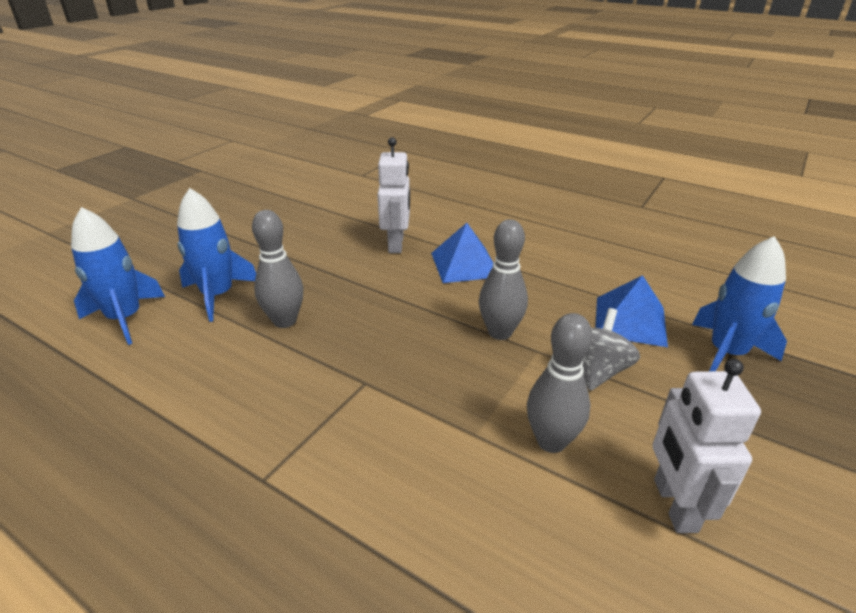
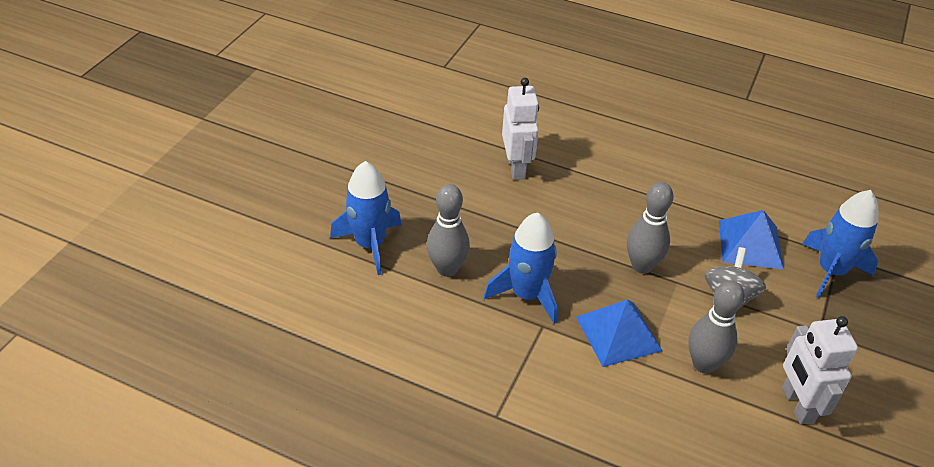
camera: 10 degrees left, 10 degrees up
(125, 318) = (296, 278): blue rocket -> blue rocket (527, 295)
(465, 264) = (591, 189): blue pyramid -> blue pyramid (618, 333)

